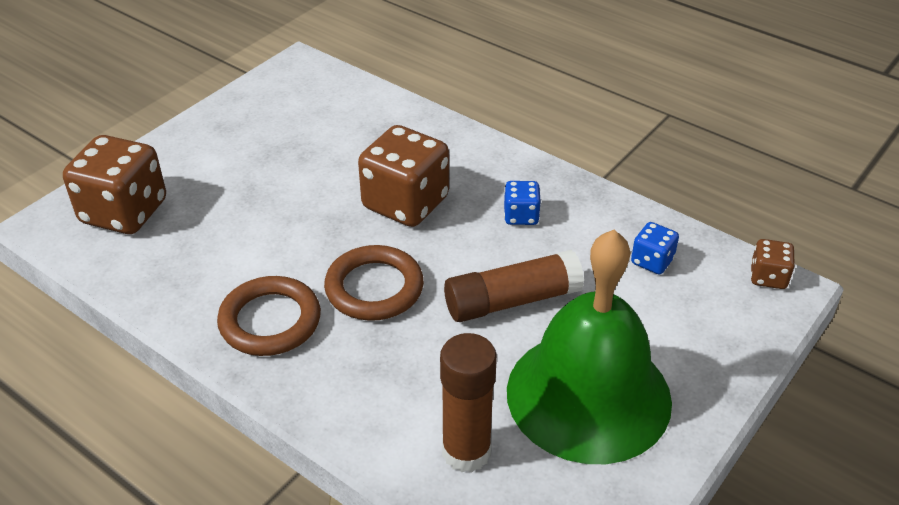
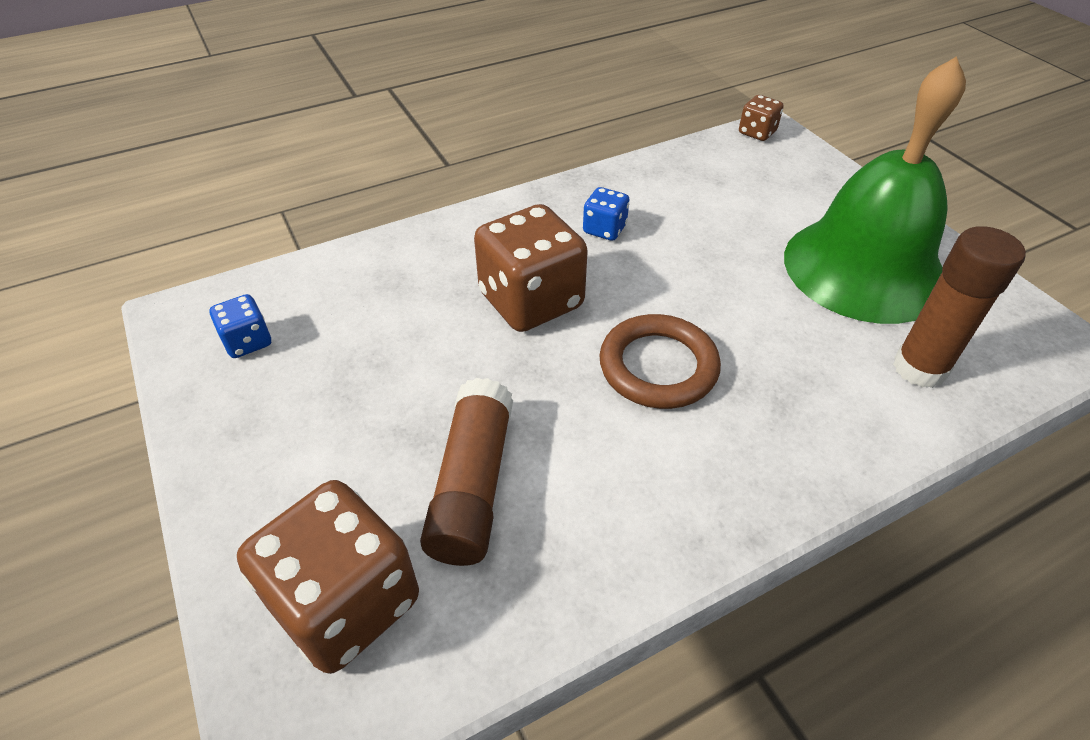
camera: 65 degrees left, 5 degrees up
(270, 321) = (672, 477): brown ring -> none
(511, 301) = (724, 274): brown glue stick -> brown glue stick (472, 485)
(652, 261) = (710, 178): blue dice -> blue dice (248, 342)

